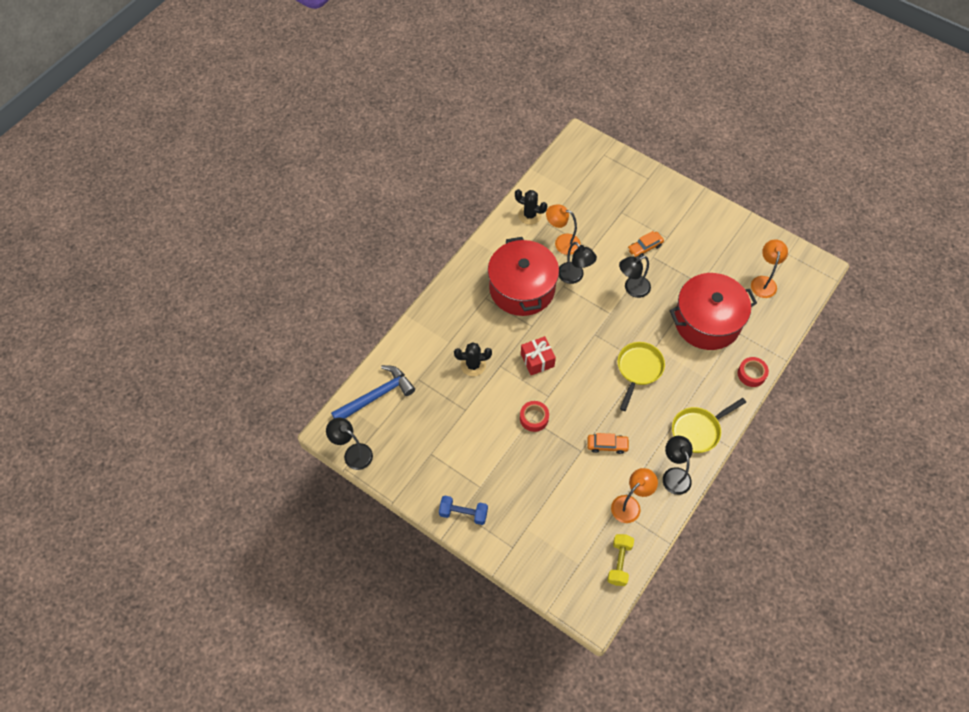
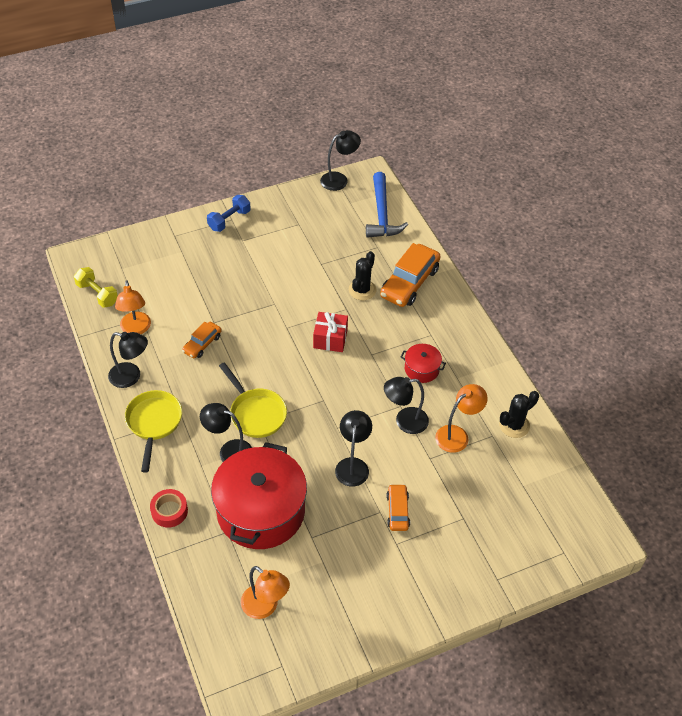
camera: 120 degrees right, 10 degrees down
(442, 337) = (409, 282): none -> orange car
(522, 288) = (421, 369): red pot -> red pot, size x0.44
(534, 418) = (273, 306): red tape -> none
(680, 367) = (229, 451): none -> black lamp

